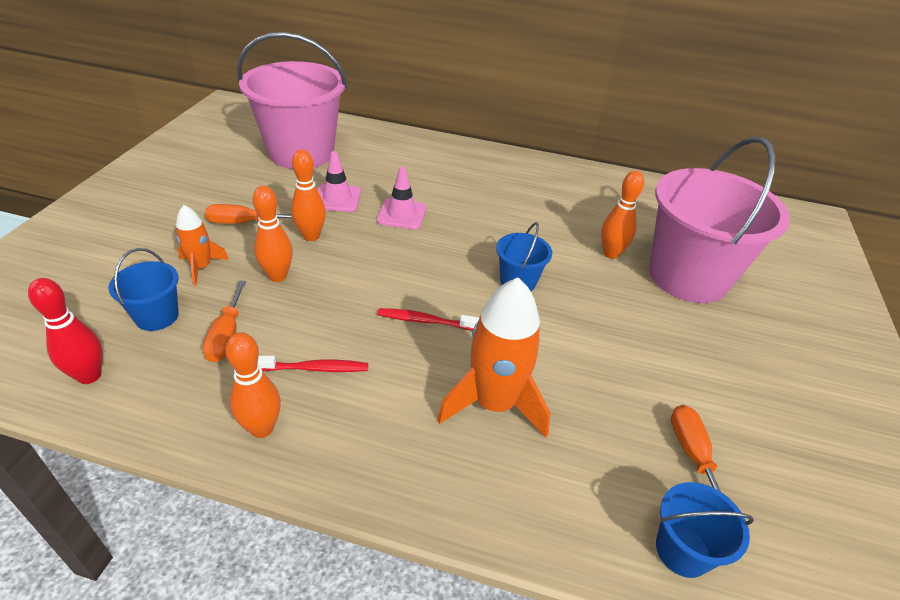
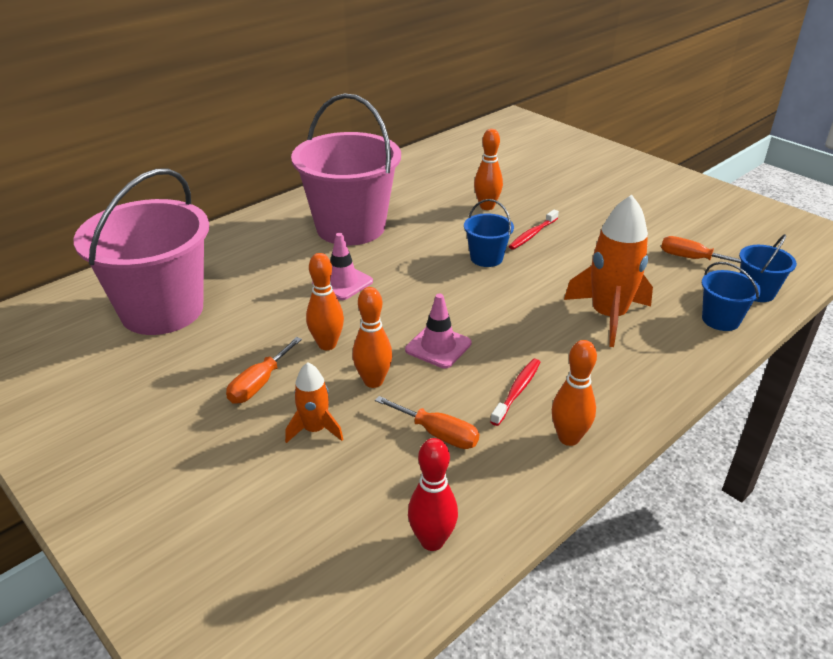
camera: 55 degrees left, 5 degrees down
(157, 316) = (372, 477): blue bucket -> blue bucket (720, 320)
(337, 198) = (278, 311): pink traffic cone -> pink traffic cone (438, 346)
(425, 321) = (499, 317): red toothbrush -> red toothbrush (532, 234)
(688, 276) = (536, 189): pink bucket -> pink bucket (350, 227)

